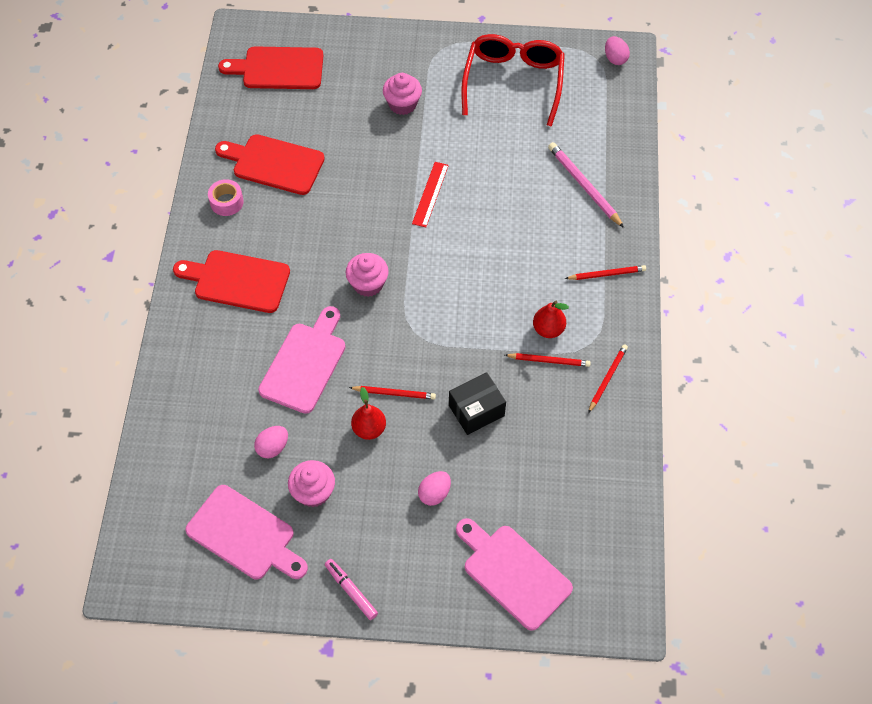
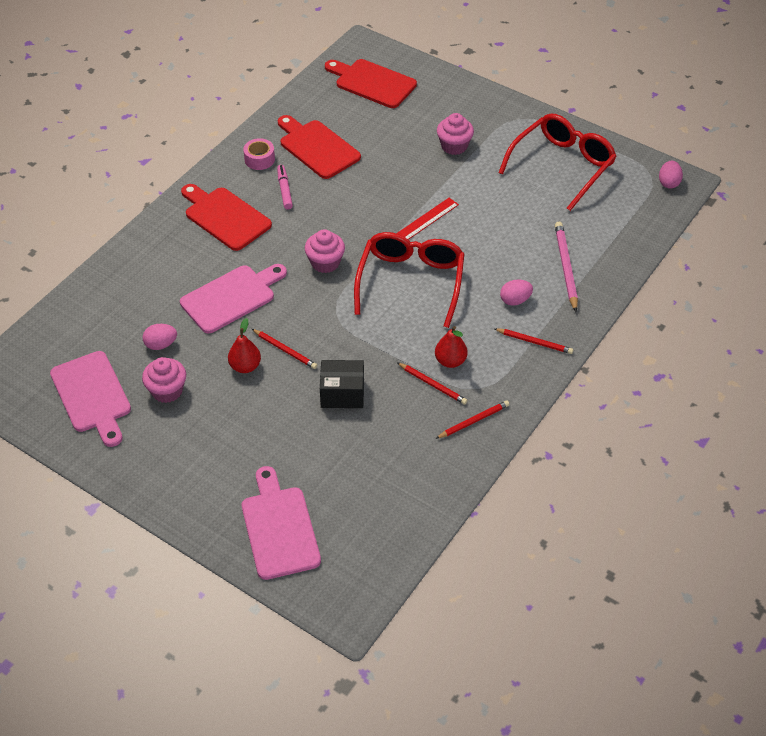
camera: 30 degrees right, 10 degrees down
(351, 591) = (141, 475): pink marker -> pink marker (284, 190)
(434, 493) = (261, 438): pink egg -> pink egg (515, 300)
(460, 266) = (411, 282): none -> red glasses

